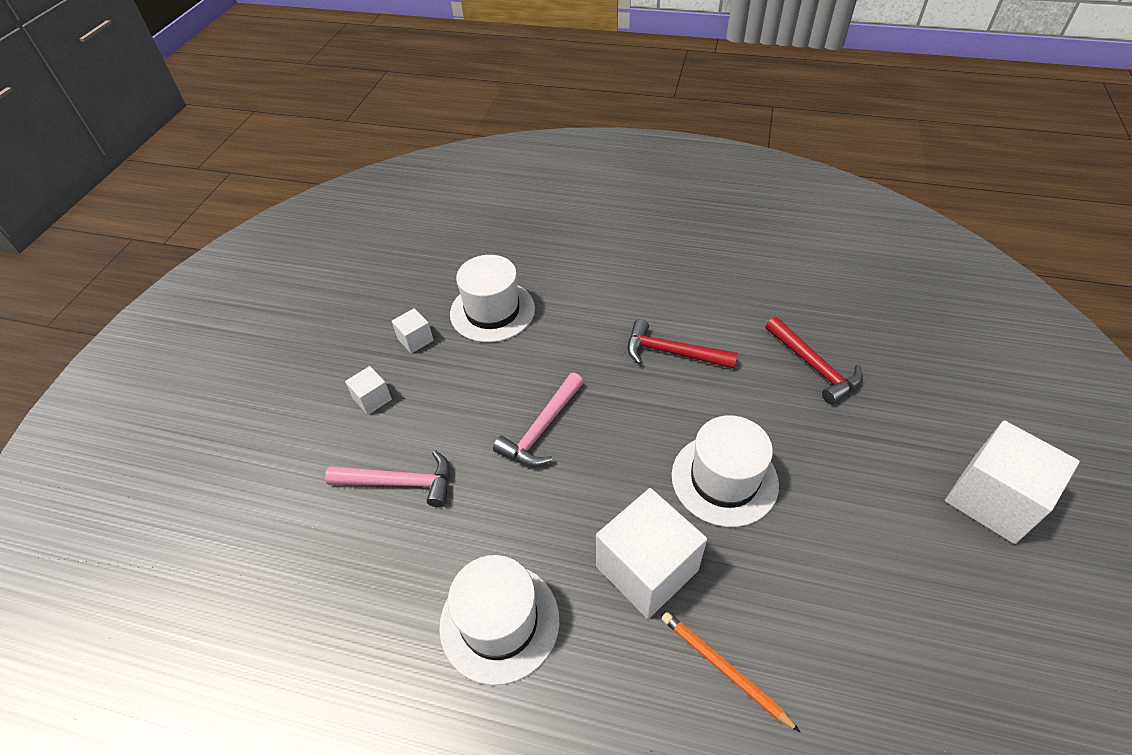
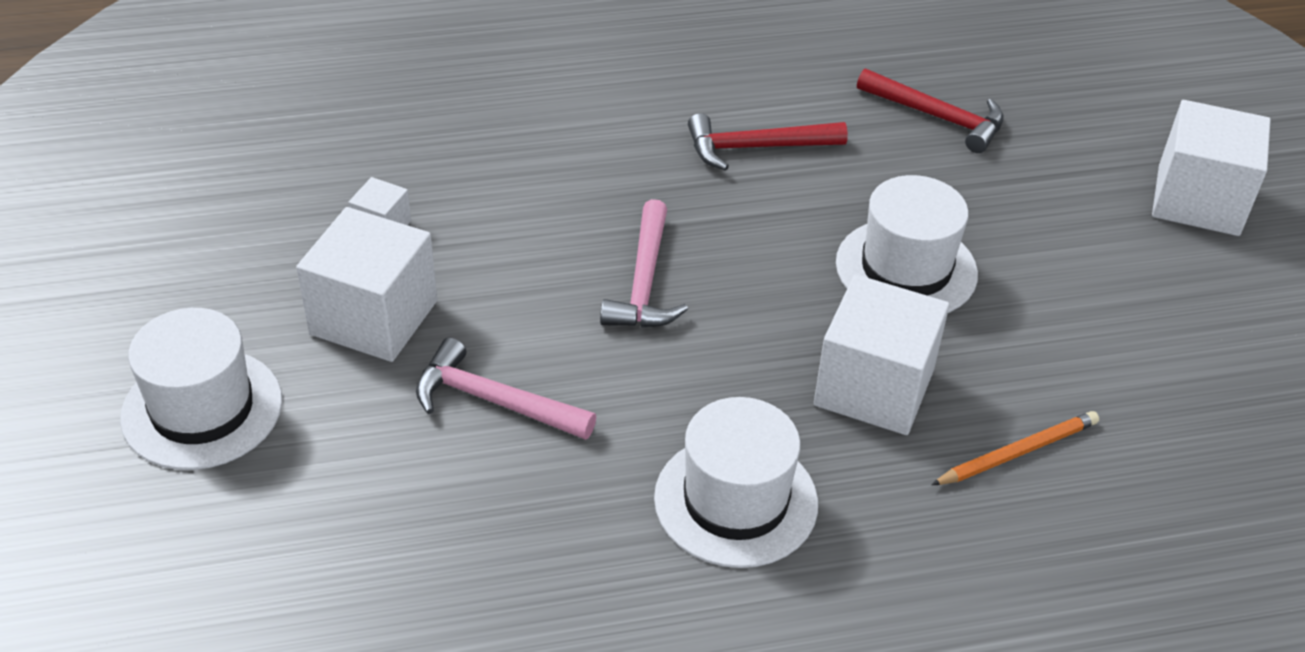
camera: 30 degrees left, 5 degrees down
(372, 399) = (374, 317): white cube -> white cube, size x2.10
(400, 482) = (494, 401): pink hammer -> pink hammer turned 135 degrees counterclockwise
(492, 311) = (472, 161): white hat -> white hat (202, 409)
(723, 669) = (1017, 452): orange pencil -> orange pencil turned 135 degrees clockwise

